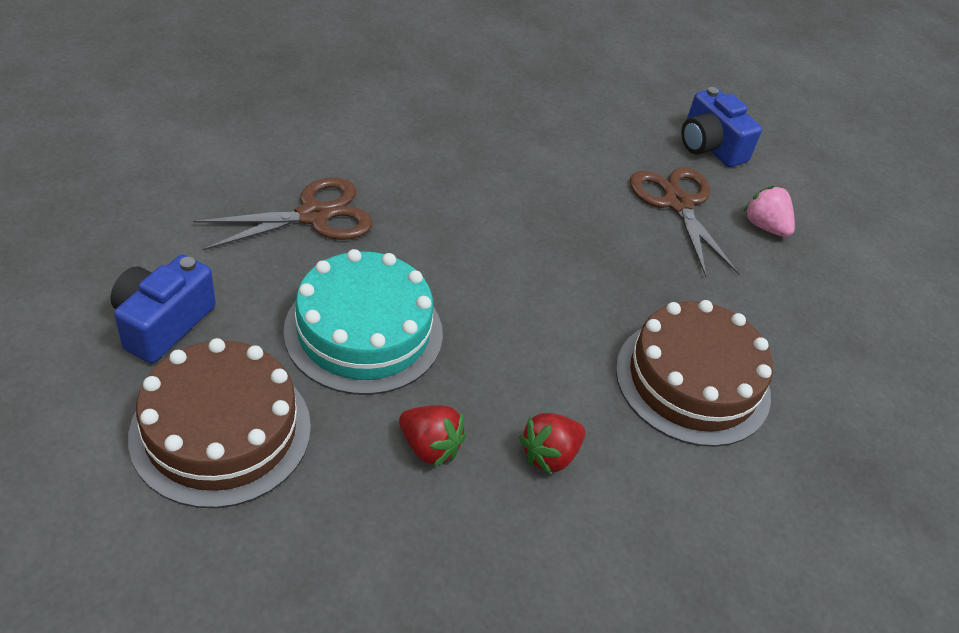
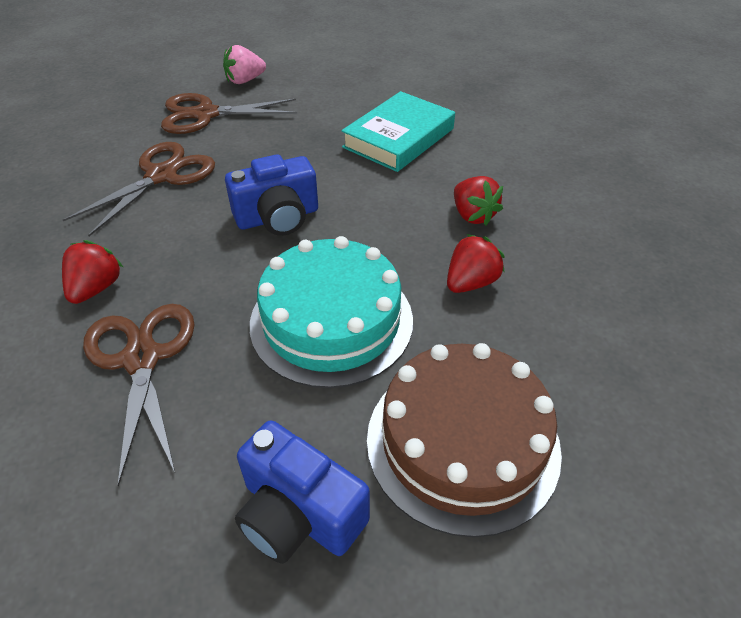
camera: 75 degrees left, 0 degrees up
(391, 175) = (96, 288): none -> red strawberry
(555, 188) = (161, 176): none -> brown scissors
(692, 381) = (399, 138): brown cake -> turquoise book
(710, 146) = (140, 88): blue camera -> blue camera (278, 217)

